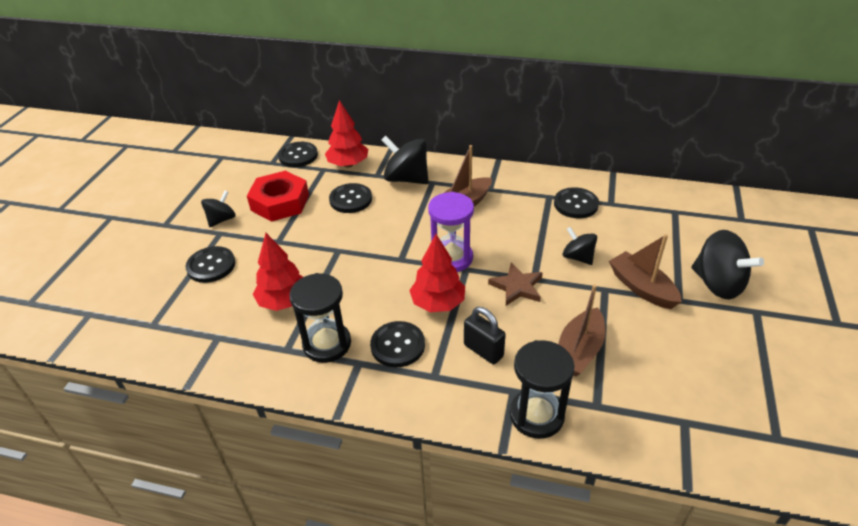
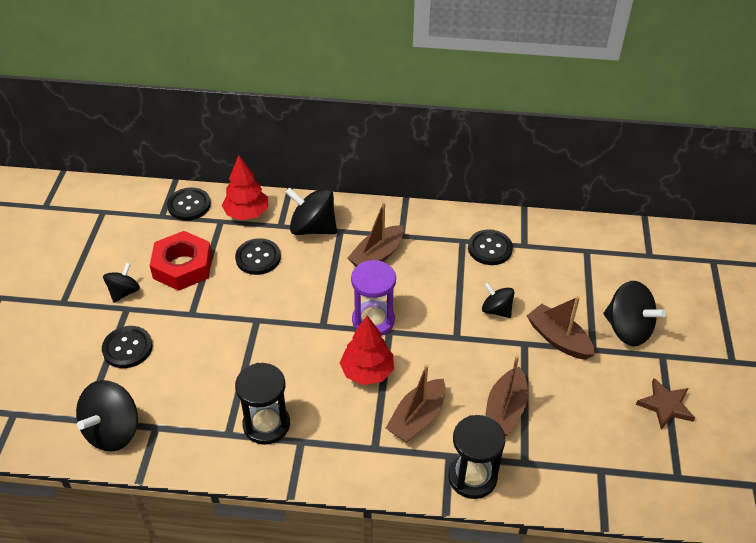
camera: 10 degrees left, 5 degrees up
(176, 337) = (113, 431): none -> black spinning top
(284, 301) = (214, 382): red tree -> none
(397, 345) = (335, 420): black button -> none
(483, 350) = (417, 418): black padlock -> brown boat
(517, 287) = (441, 347): brown star -> brown star (665, 405)

